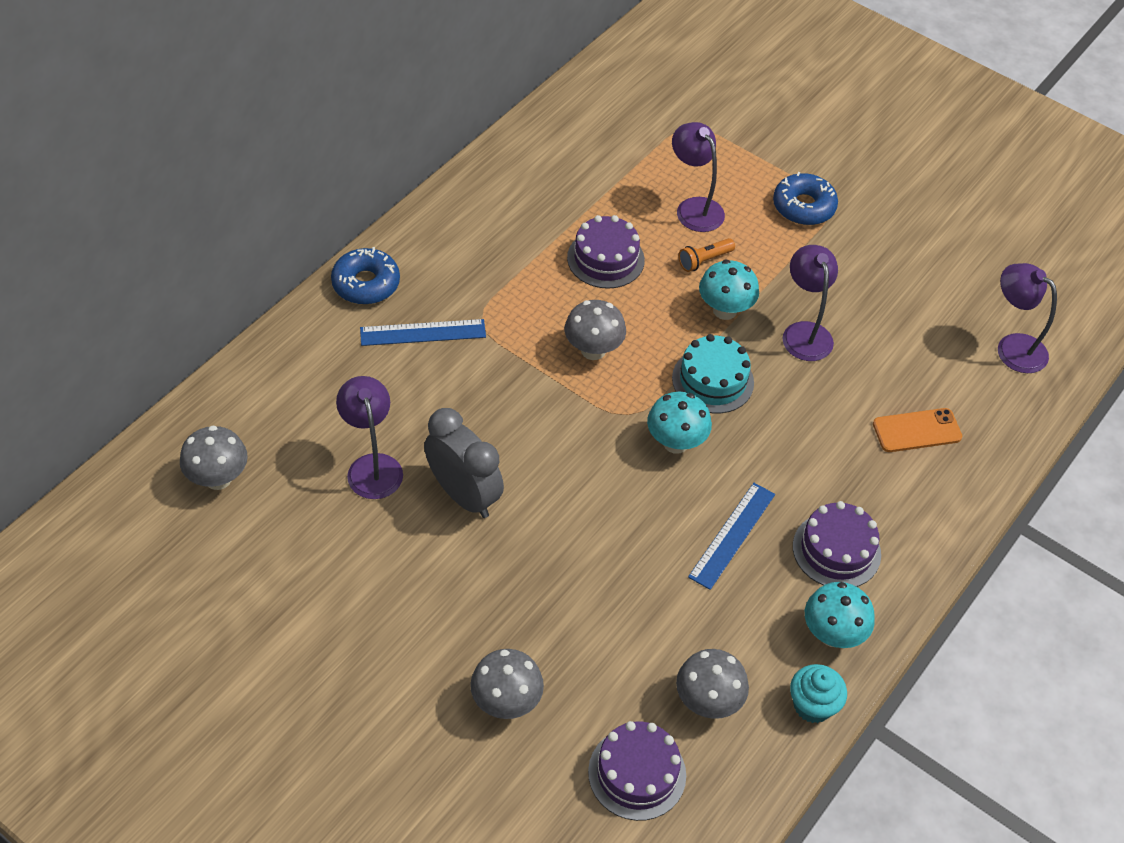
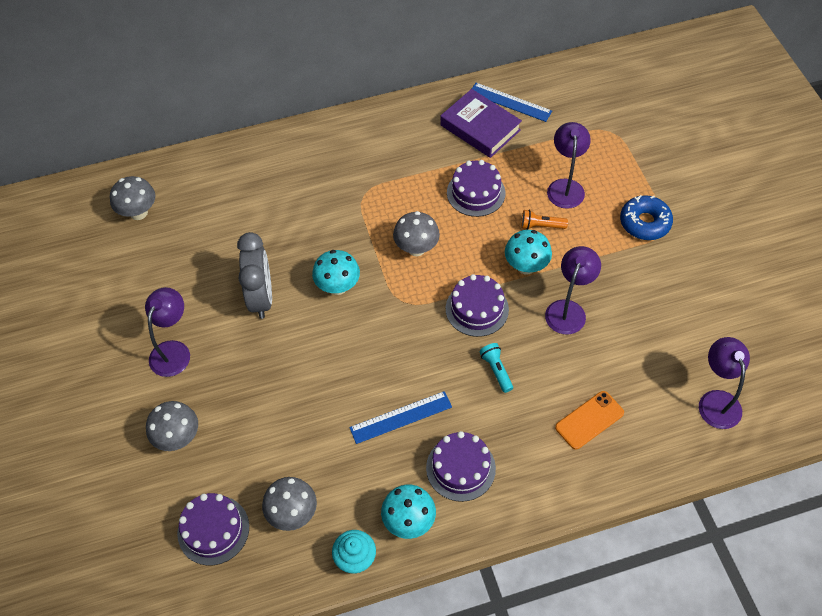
camera: 40 degrees right, 5 degrees up
(366, 284) = (315, 137): blue donut -> none
(372, 466) = (225, 251): purple lamp -> purple lamp (173, 350)
(423, 332) = (322, 184): blue ruler -> blue ruler (510, 102)
(549, 186) = (480, 127): none -> purple book
(675, 442) = (417, 336): turquoise mushroom -> turquoise mushroom (338, 286)
(712, 380) = (477, 309): turquoise cake -> purple cake
(786, 432) = (496, 370): none -> turquoise flashlight
(917, 431) = (589, 420): orange phone -> orange phone turned 60 degrees counterclockwise

